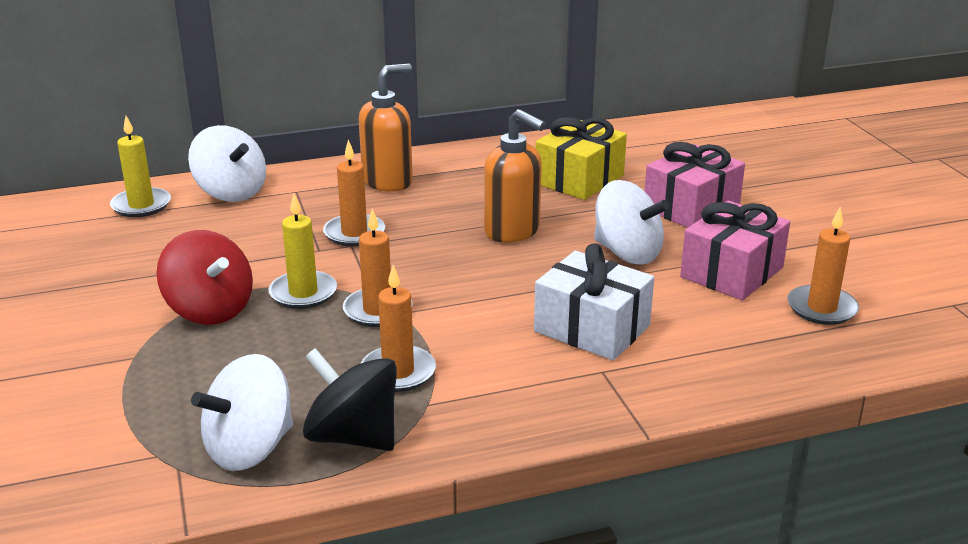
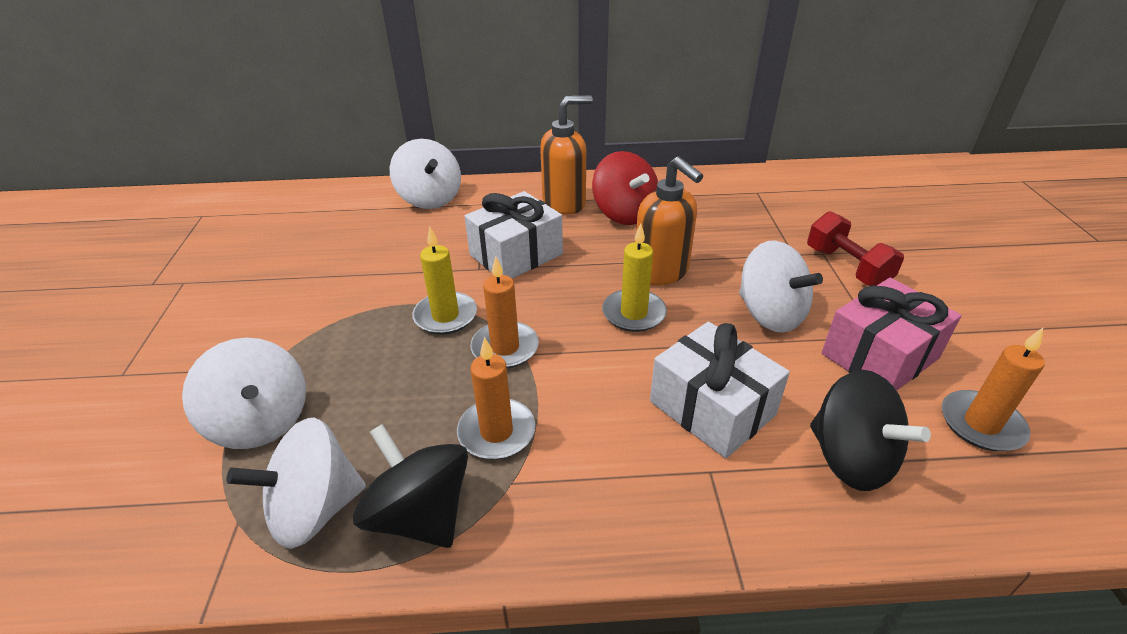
camera: 15 degrees right, 10 degrees up
(141, 205) = (354, 203): yellow candle -> yellow candle (634, 313)
(154, 398) = (261, 421): none -> white spinning top
(210, 310) = (357, 322): red spinning top -> red spinning top (624, 213)
(354, 233) = (516, 254): orange candle -> white gift
(579, 179) = (740, 221): yellow gift -> none
(691, 207) = (847, 267): pink gift -> red dumbbell
(718, 345) = (851, 458): none -> black spinning top

